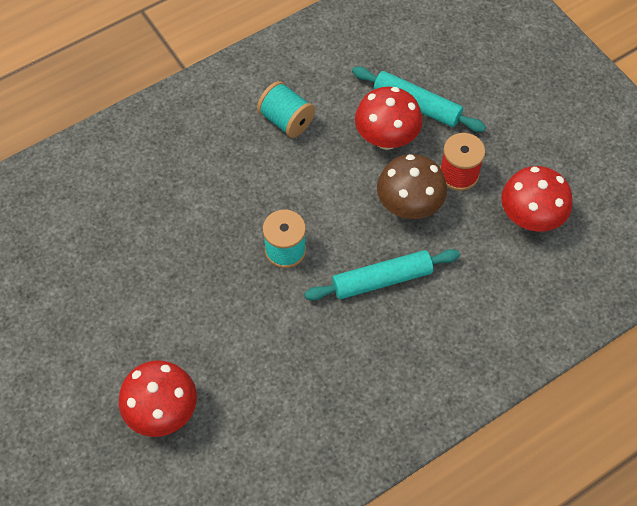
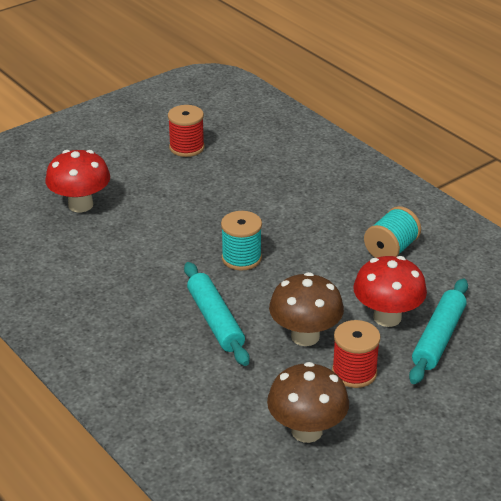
camera: 85 degrees right, 25 degrees down
(62, 292) = (187, 147): none -> red spool
(530, 218) = (307, 431): red mushroom -> brown mushroom

